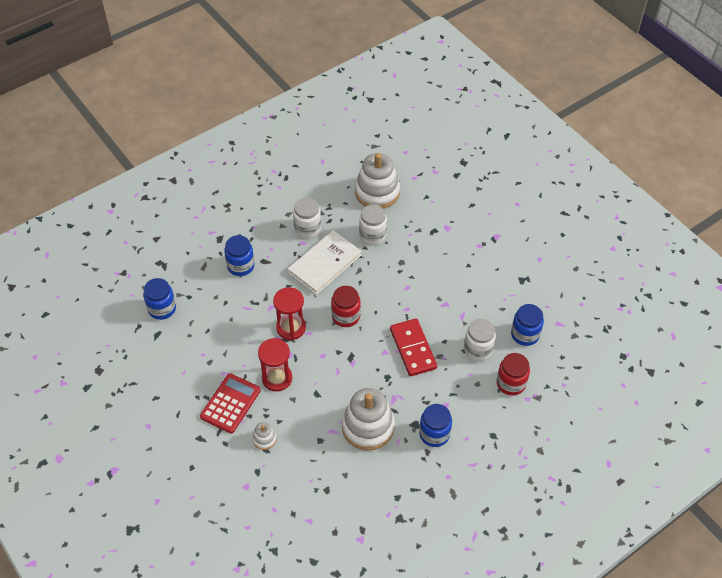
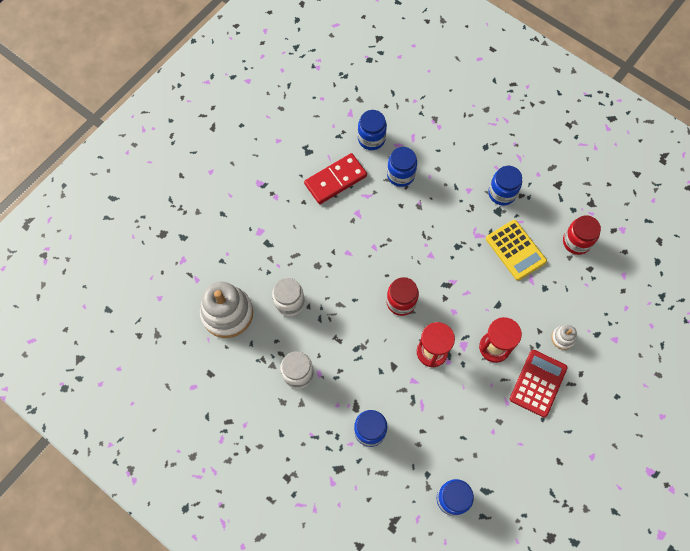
camera: 105 degrees left, 15 degrees up
(230, 403) = (538, 383): red calculator -> red calculator turned 105 degrees clockwise
(324, 264) = (341, 341): white book -> none
(368, 427) = (515, 250): white stacking toy -> yellow calculator
(413, 349) = (418, 231): red domino -> red domino (335, 180)
(478, 349) = (400, 175): white jar -> blue jar
(511, 383) = (428, 142): red jar -> red jar (576, 242)

